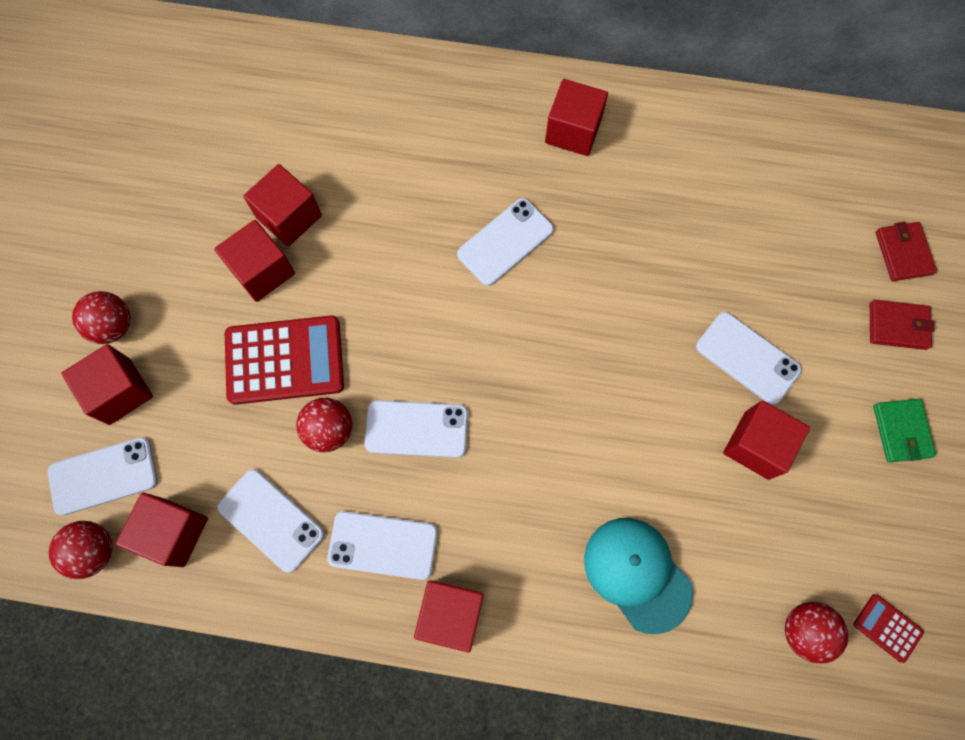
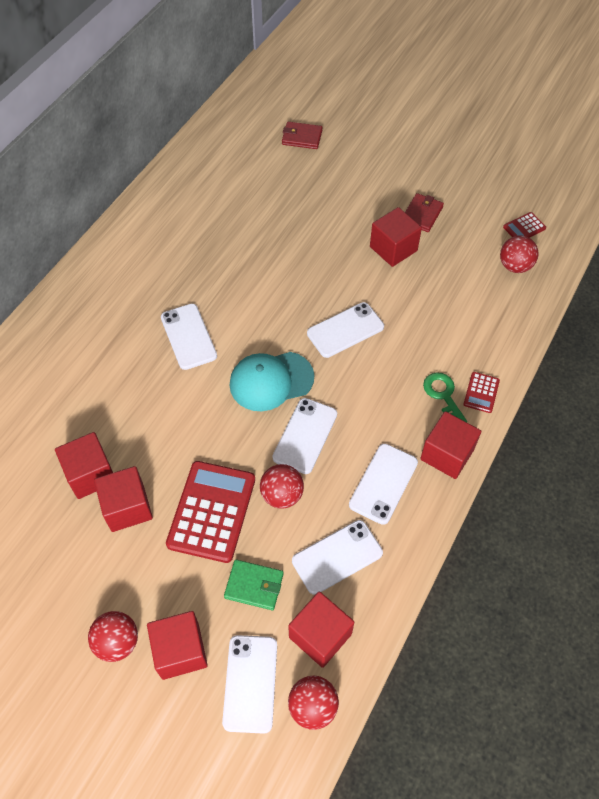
camera: 70 degrees left, 15 degrees down
(538, 584) = (443, 395): none -> green key
(562, 636) = (481, 392): none -> red calculator
(573, 131) = (125, 270): red cube -> none
(637, 574) = (454, 338): turquoise cap -> turquoise cap (271, 381)
(747, 358) = (335, 233): white phone -> white phone (345, 330)
(897, 326) = (346, 157): red wallet -> red wallet (422, 214)
(901, 431) = (411, 179): green wallet -> green wallet (254, 586)

